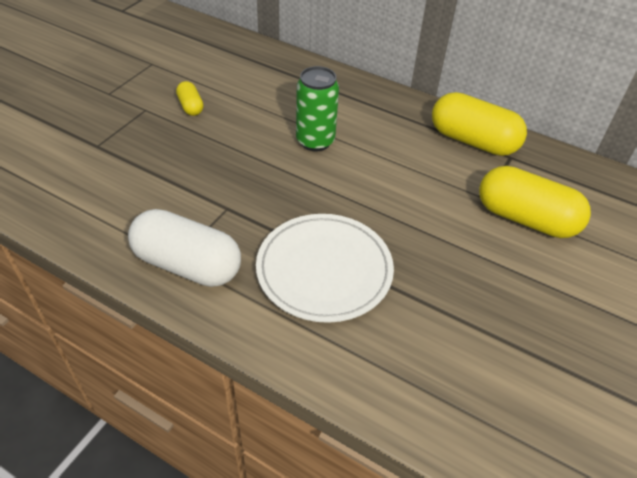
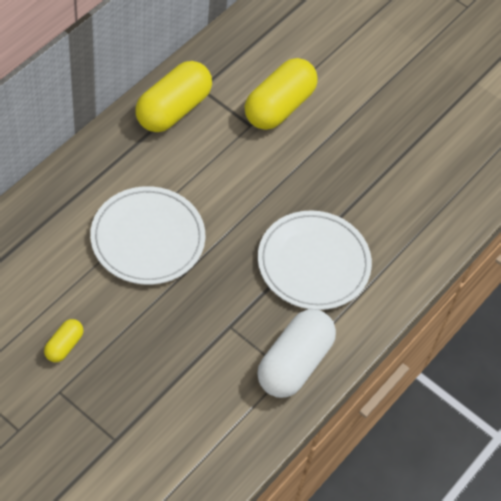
camera: 85 degrees left, 10 degrees up
(190, 106) = (64, 345): yellow capsule -> yellow capsule turned 45 degrees counterclockwise
(315, 141) = (148, 238): green can -> white plate

